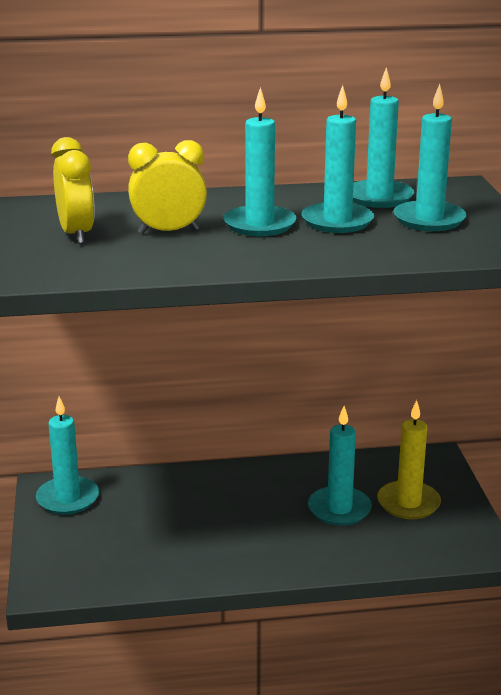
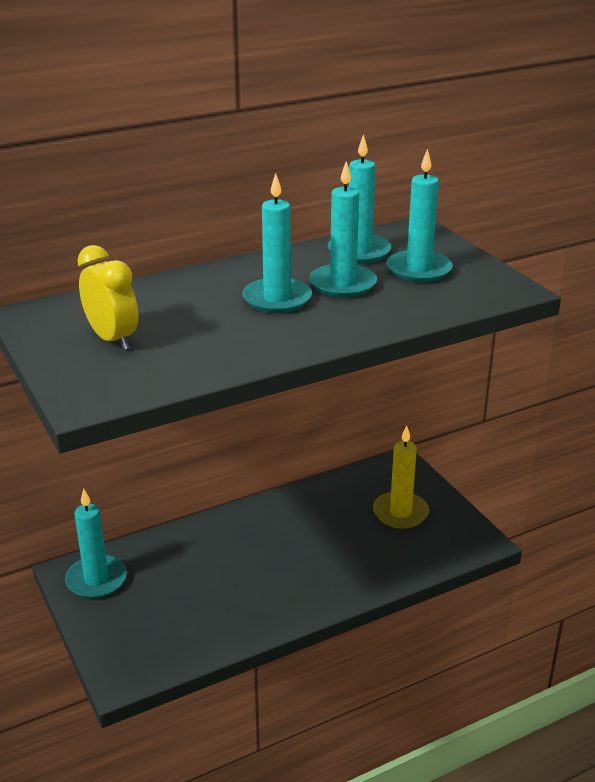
camera: 20 degrees left, 5 degrees up
(168, 231) = (199, 321): yellow clock -> none
(339, 509) = (346, 532): turquoise candle -> none

